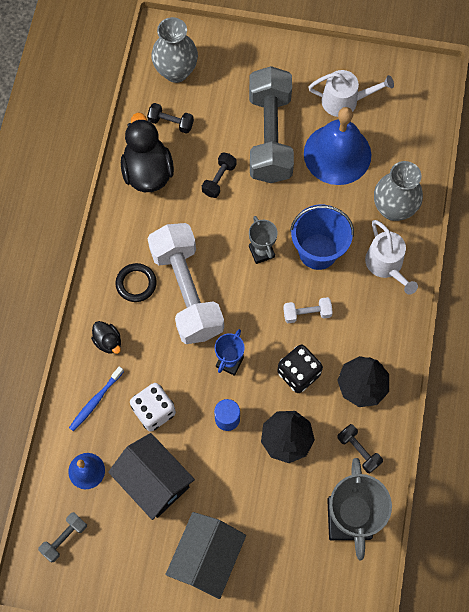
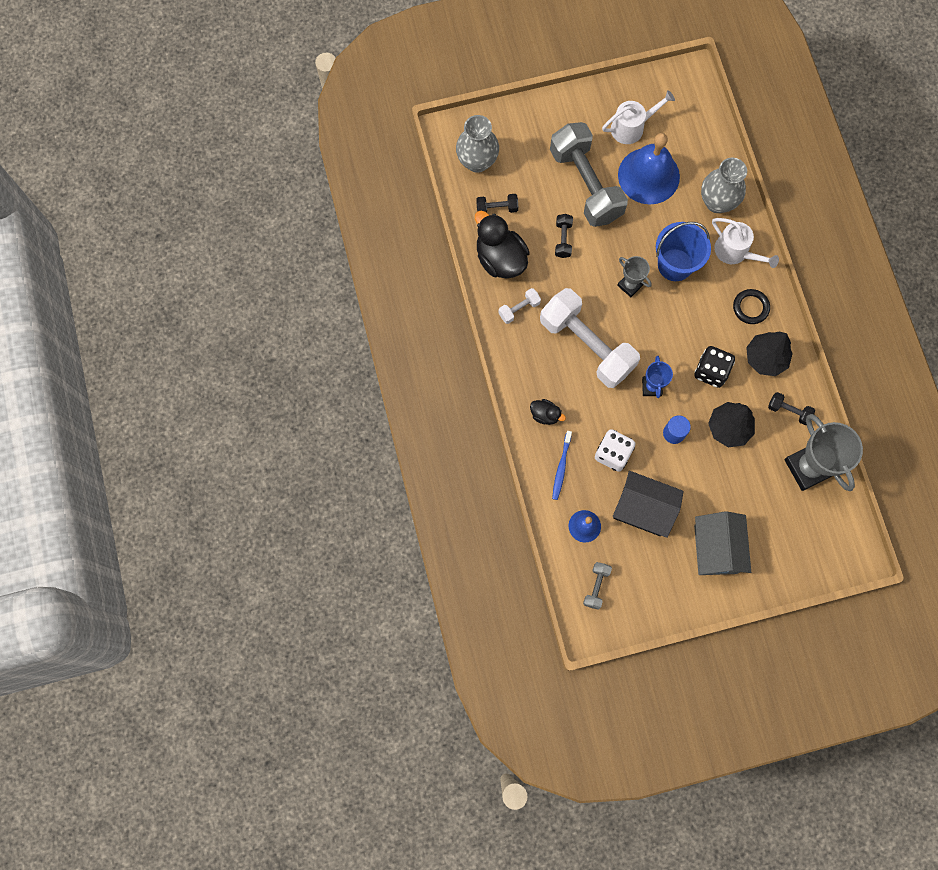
camera: 25 degrees left, 5 degrees up
(136, 284) = (542, 357): black ring -> black ring (750, 307)
(307, 313) = (692, 320): white dumbbell -> white dumbbell (519, 309)

